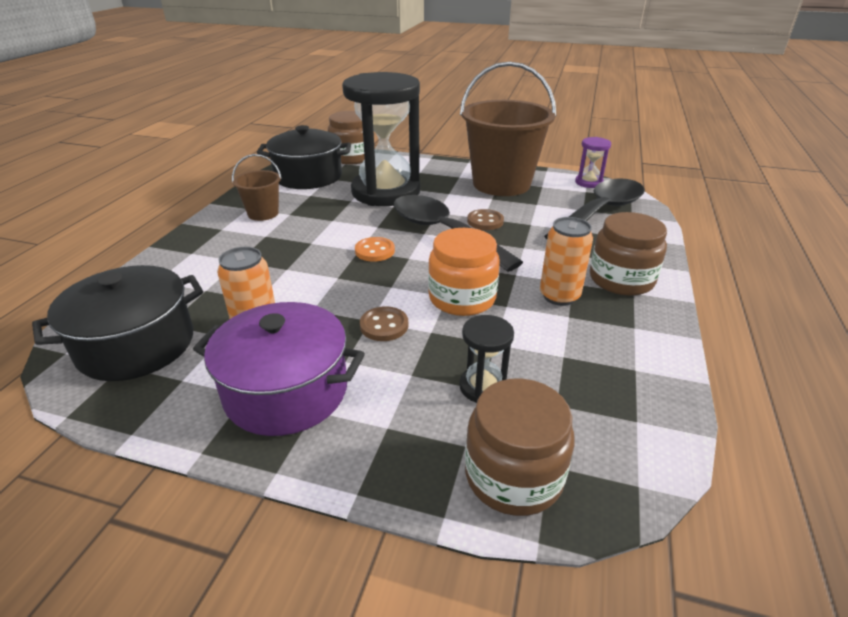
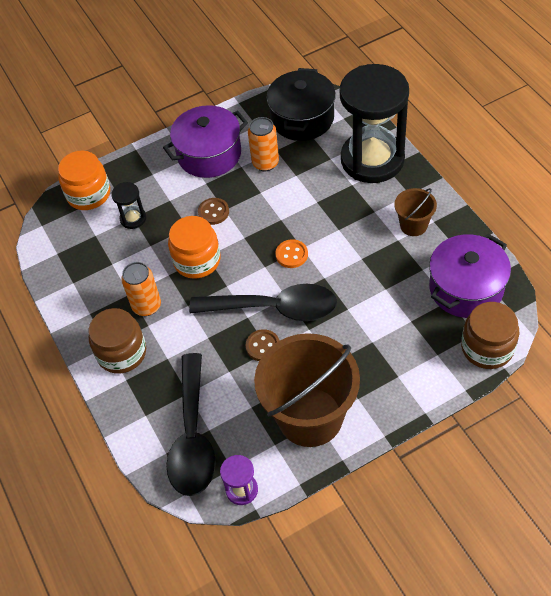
camera: 140 degrees right, 20 degrees up
(308, 176) = (466, 288): black pot -> purple pot
(386, 192) = (378, 321): black hourglass -> black hourglass (372, 159)
(513, 476) = (88, 194): brown jar -> orange jar

